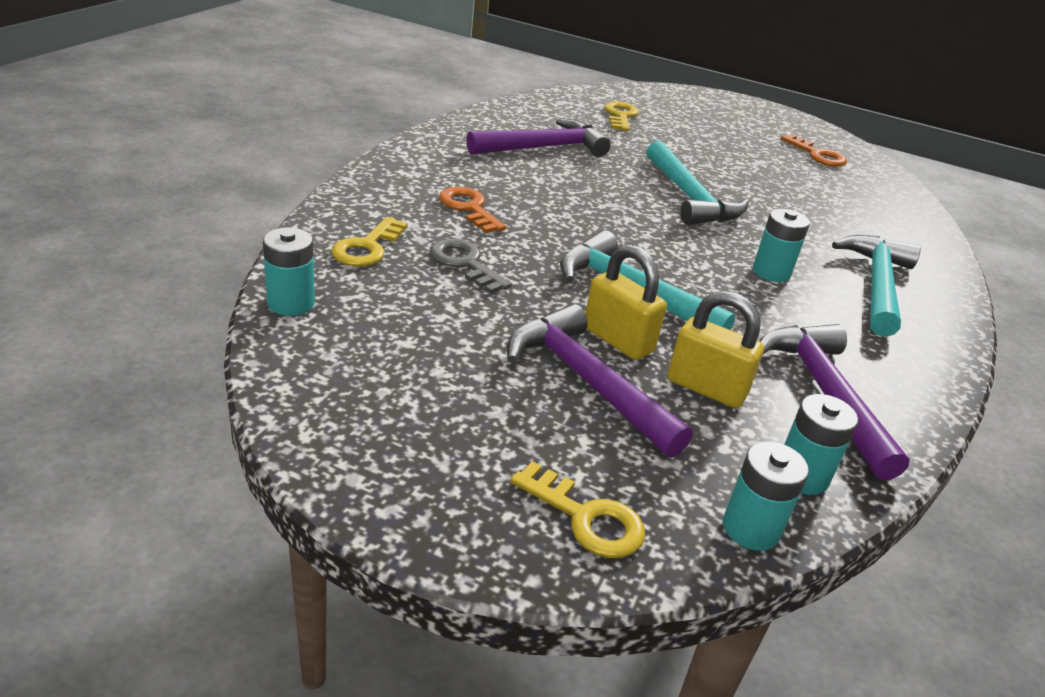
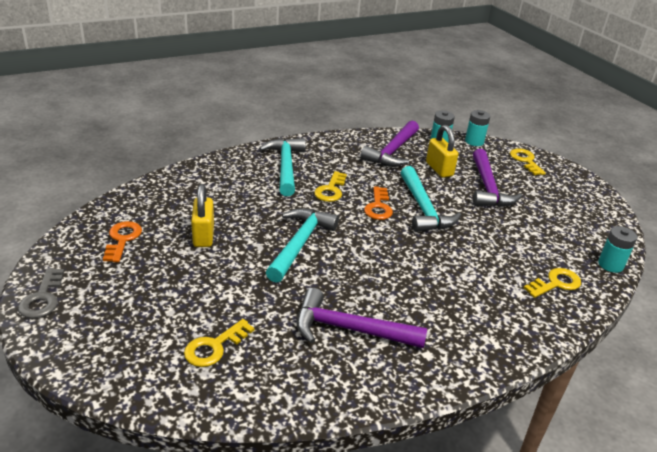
camera: 140 degrees left, 0 degrees up
(464, 263) = (502, 253): grey key -> grey key (42, 298)
(469, 208) = (469, 290): orange key -> orange key (378, 207)
(618, 340) = (456, 194): yellow padlock -> yellow padlock (203, 236)
(771, 272) = (331, 190): turquoise battery -> yellow key
(876, 285) = (285, 166): turquoise hammer -> turquoise hammer turned 120 degrees clockwise

